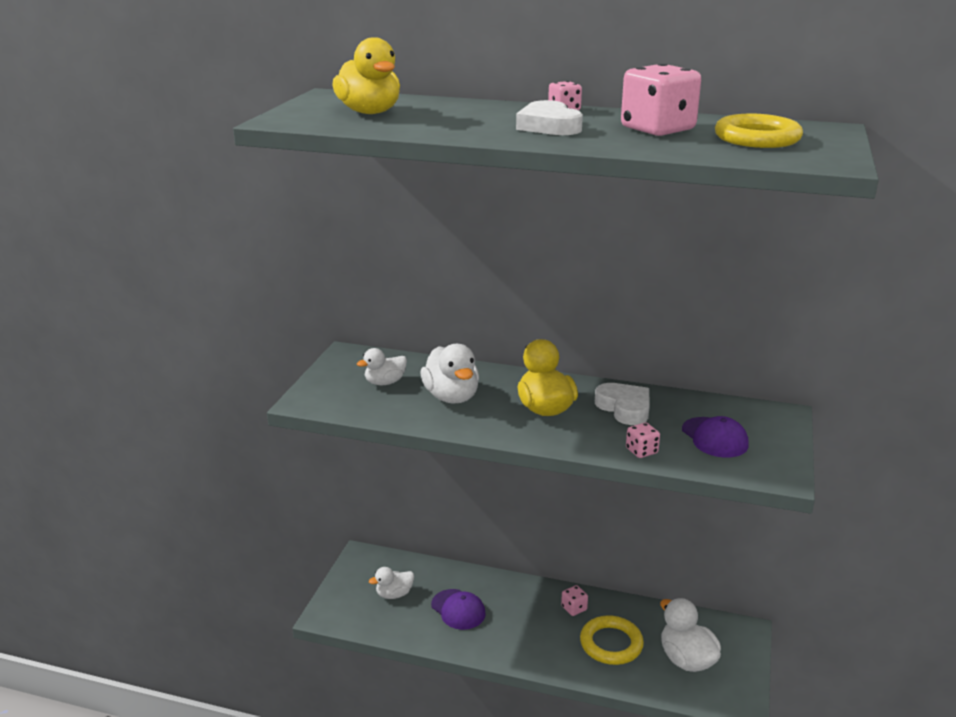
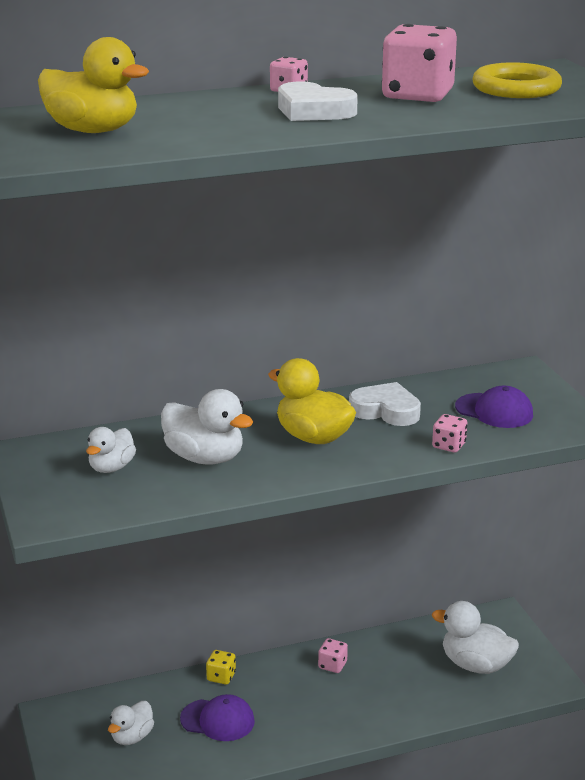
camera: 35 degrees left, 0 degrees up
(488, 580) = (221, 677): none -> yellow dice
(611, 644) = (397, 682): yellow ring -> none

